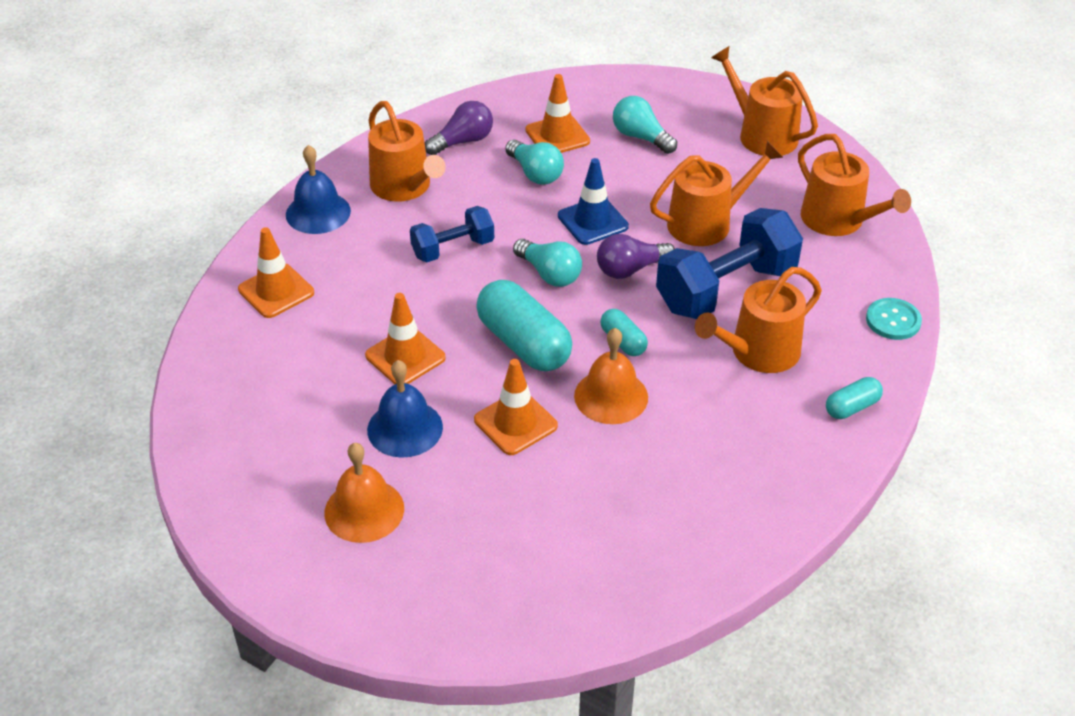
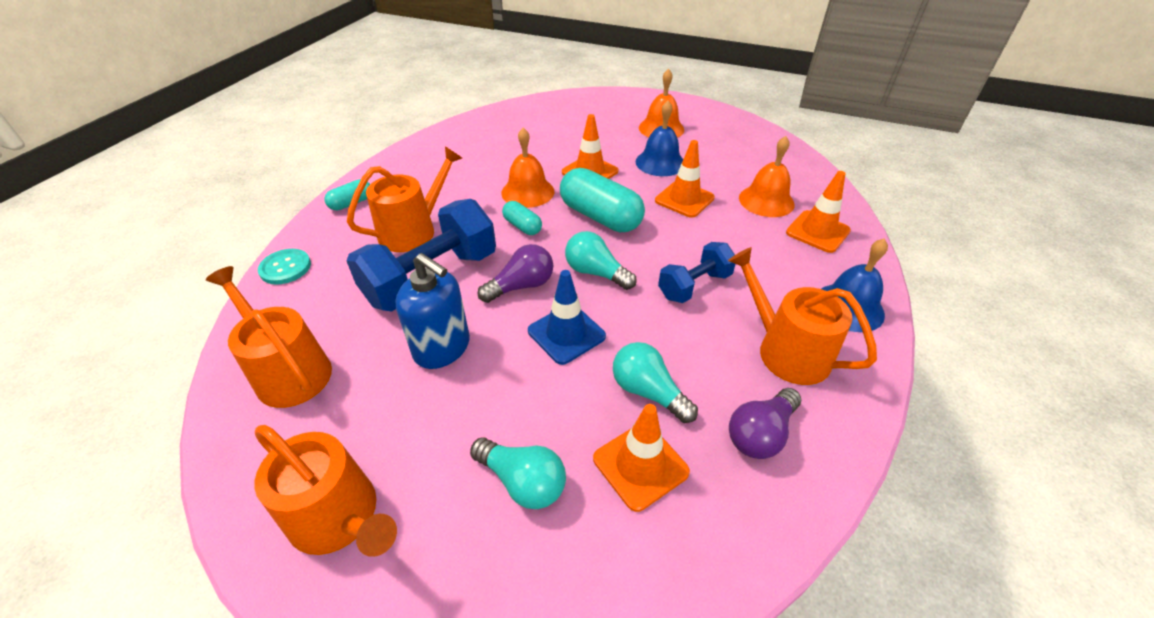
camera: 170 degrees right, 0 degrees up
(301, 341) = (766, 201): none -> orange bell
(706, 223) = (442, 348): orange watering can -> blue soap dispenser

